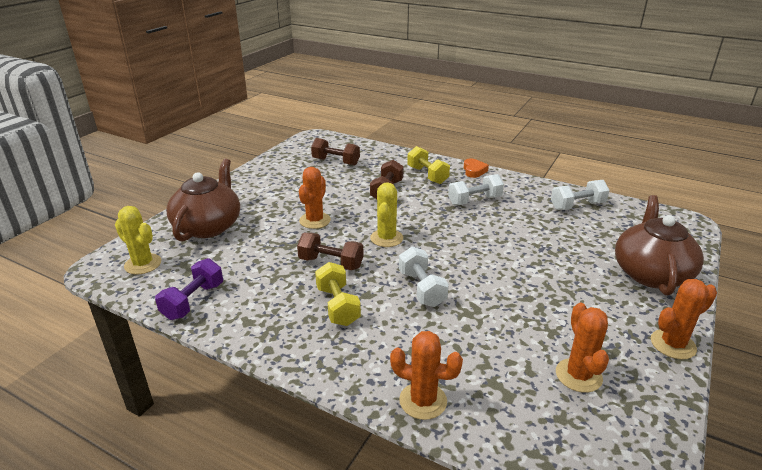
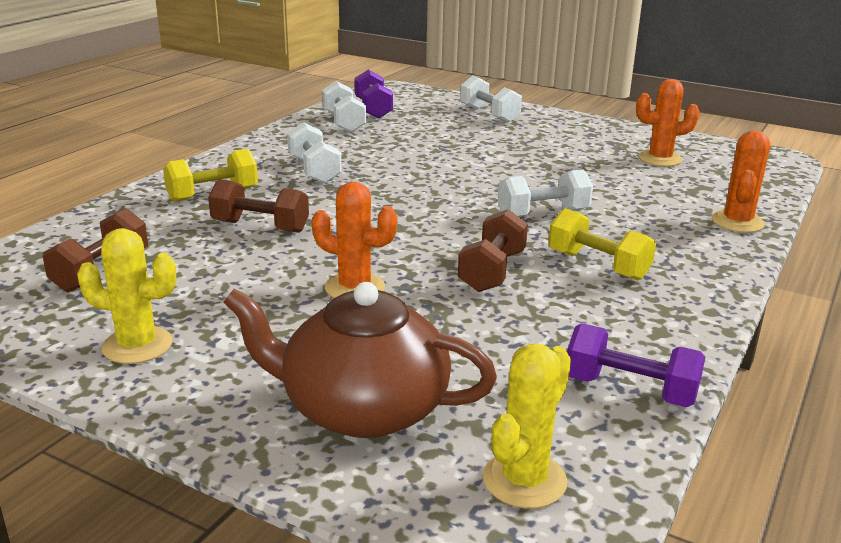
camera: 90 degrees left, 5 degrees down
(337, 306) = (598, 265): yellow dumbbell -> yellow dumbbell turned 60 degrees clockwise
(386, 238) = (418, 231): yellow cactus -> yellow cactus (137, 345)
(474, 171) = (214, 163): orange heart -> none
(619, 216) = (373, 109): none -> purple dumbbell
(650, 273) = (489, 114): brown teapot -> white dumbbell
(673, 344) = (599, 124): orange cactus -> none

